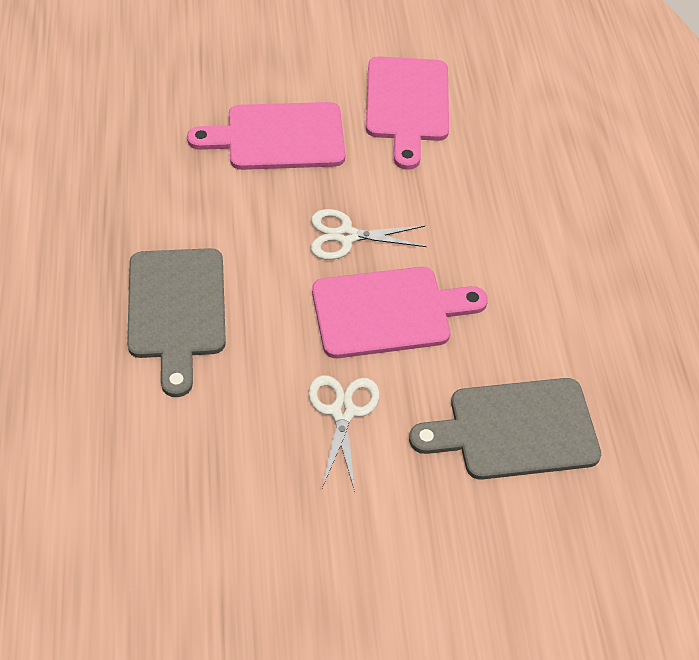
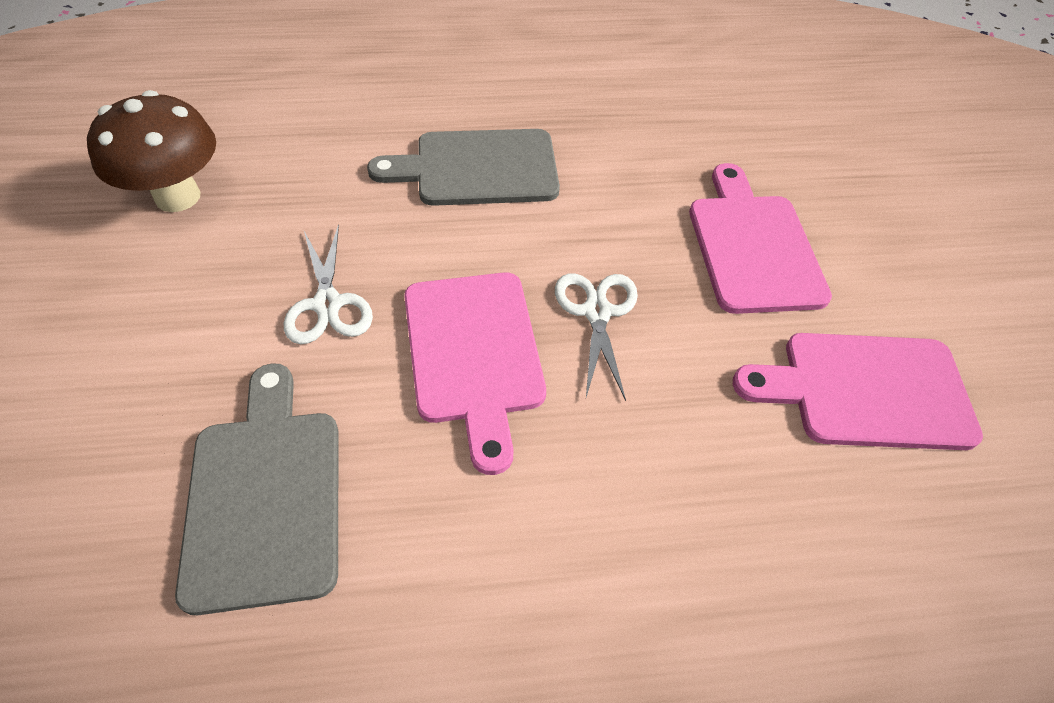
camera: 90 degrees right, 0 degrees up
(205, 559) = (177, 196): none -> brown mushroom
(342, 412) = (327, 304): white scissors -> white scissors turned 75 degrees clockwise

